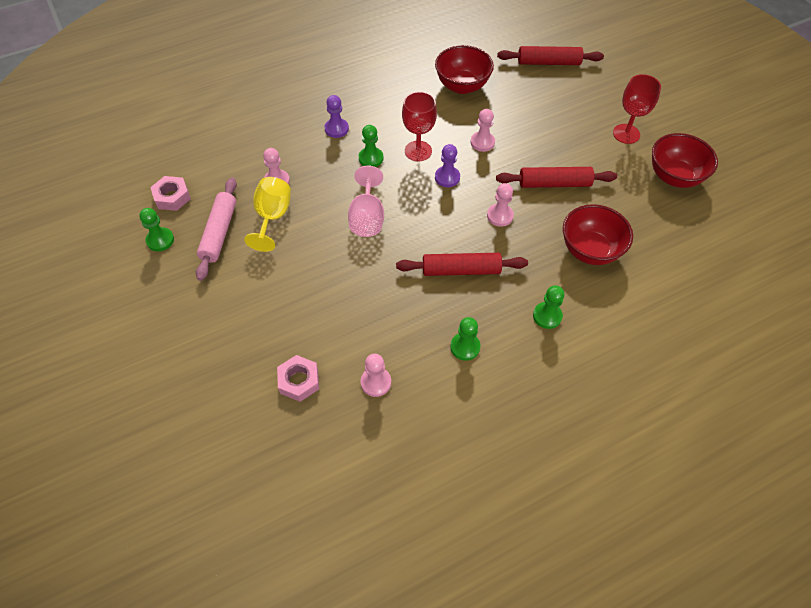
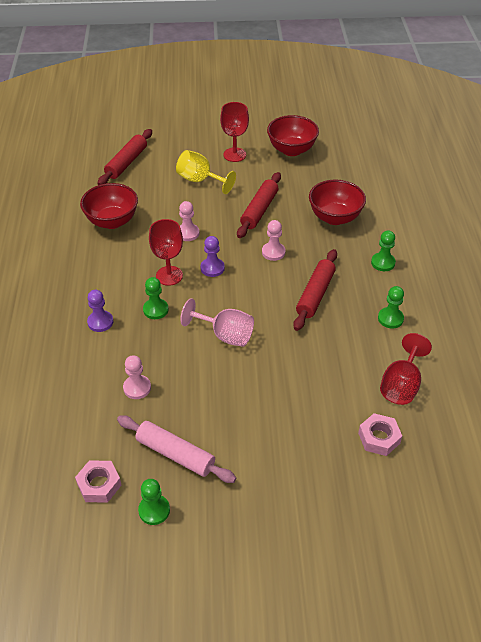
camera: 65 degrees left, 10 degrees down
(272, 217) = (181, 405): yellow goblet -> yellow goblet (200, 180)
(376, 382) = (401, 385): pink pawn -> red goblet

